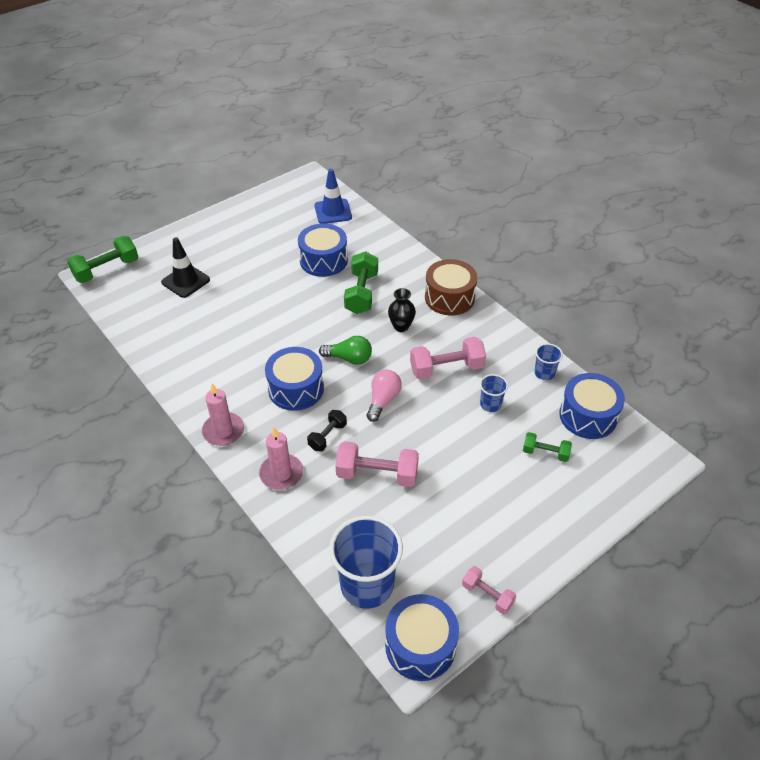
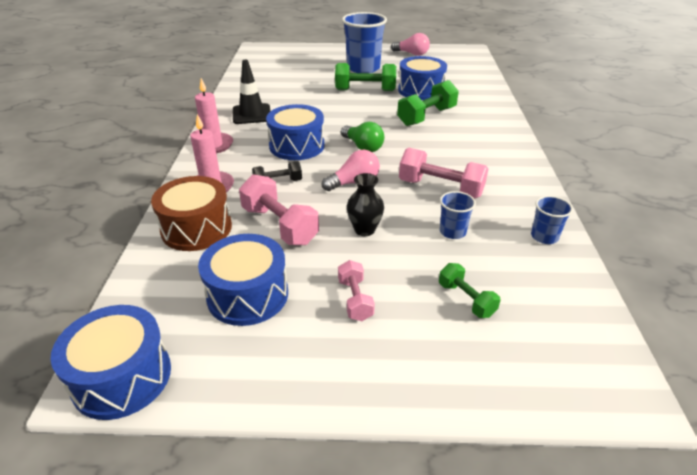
camera: 40 degrees right, 10 degrees down
(107, 270) = (270, 49): green dumbbell -> green dumbbell (365, 90)
(185, 281) = (308, 68): black traffic cone -> black traffic cone (252, 114)
(262, 208) = (412, 54): none -> pink light bulb
(333, 211) = (464, 70): blue traffic cone -> none
(367, 585) = (156, 295): blue cup -> blue cup (363, 68)
(401, 326) = (434, 147): black vase -> black vase (364, 230)
(449, 298) = (504, 147): brown drum -> brown drum (196, 228)
(487, 595) = (241, 382): pink dumbbell -> pink dumbbell (355, 300)
(588, 416) = (559, 296): blue drum -> blue drum (248, 295)

